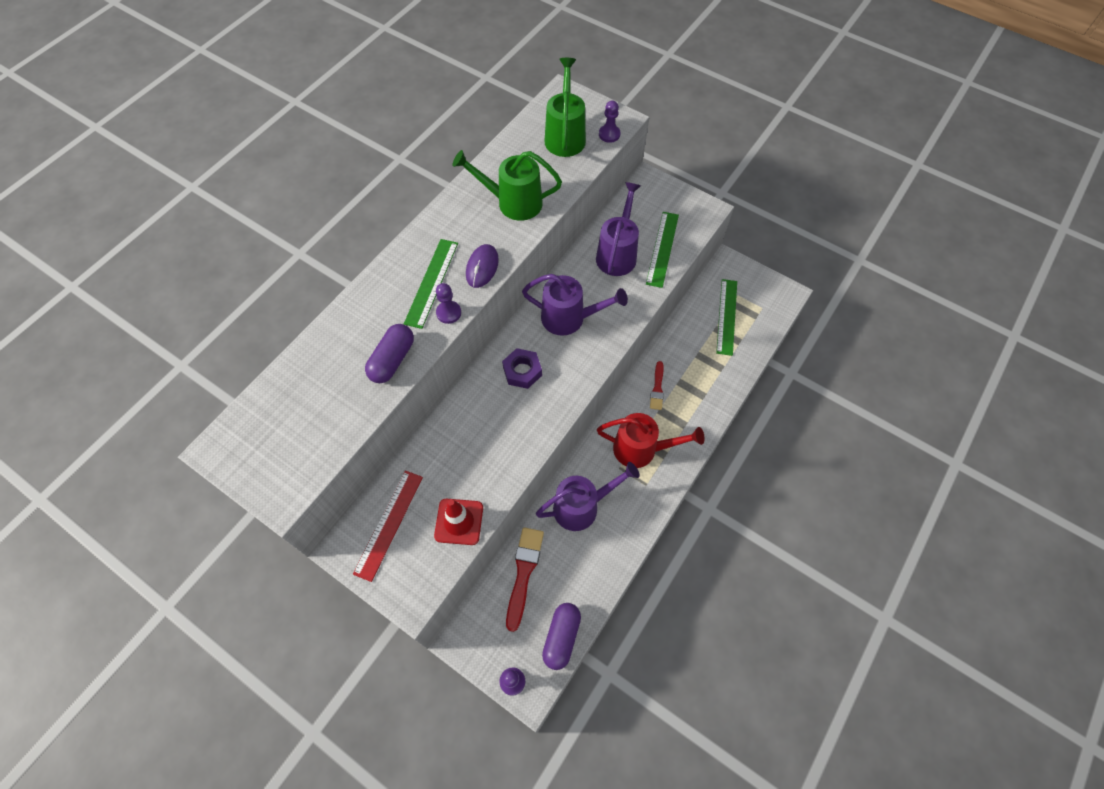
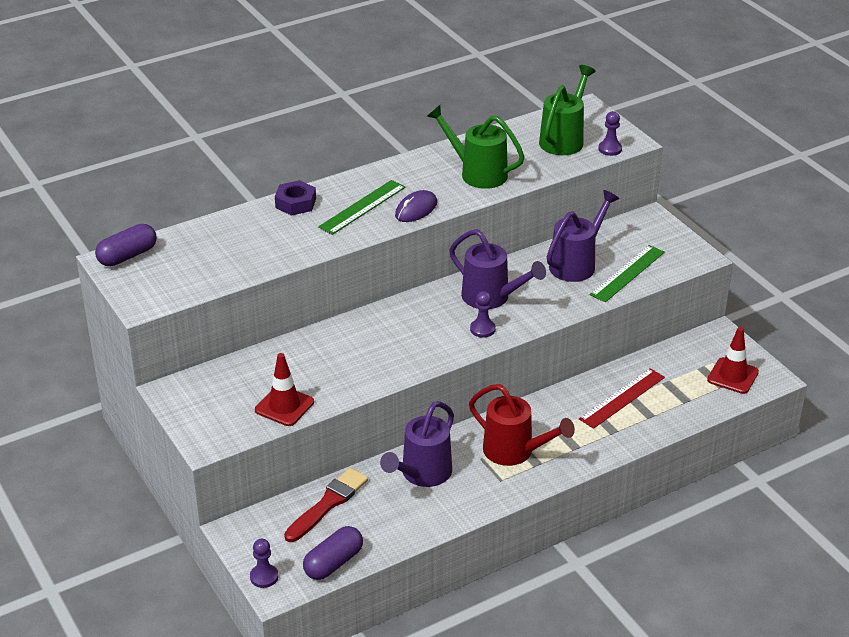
camera: 25 degrees right, 25 degrees down
(389, 524) = (220, 387): red ruler -> red ruler (622, 398)
(392, 360) = (292, 247): purple capsule -> purple capsule (127, 256)
(448, 313) = (363, 231): purple pawn -> purple pawn (482, 329)
(522, 371) = (417, 322): purple nut -> purple nut (295, 203)
(582, 506) = (422, 474): purple watering can -> purple watering can turned 120 degrees clockwise
(657, 388) = (566, 410): red brush -> none
(726, 316) = (686, 376): green ruler -> none
(759, 302) = (732, 376): none -> red traffic cone

